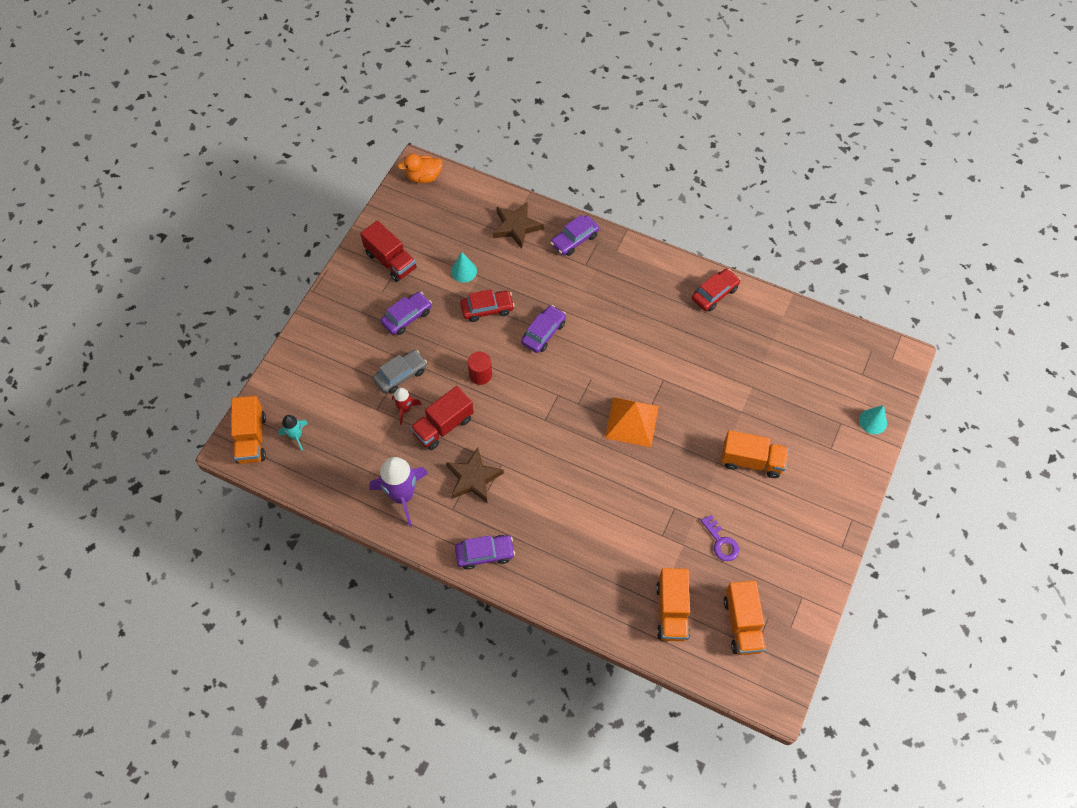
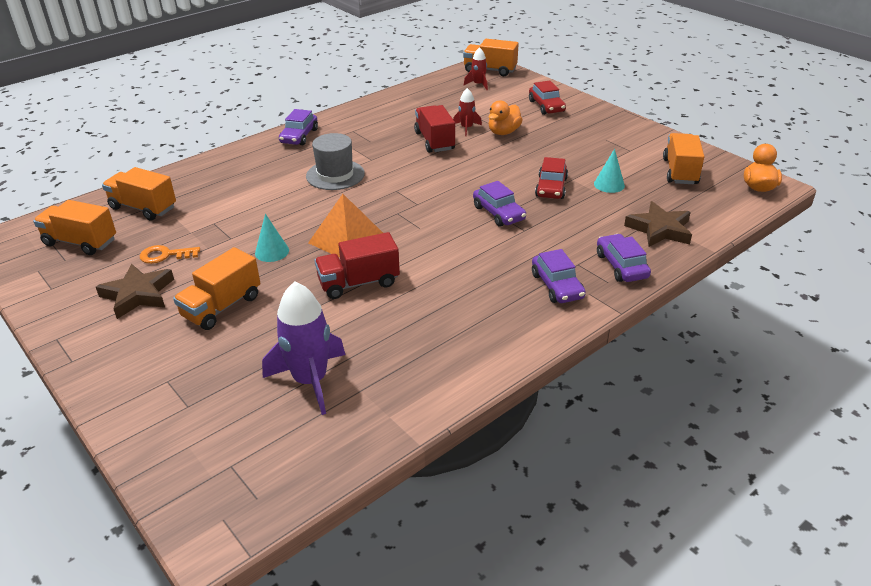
camera: 115 degrees right, 25 degrees down
(296, 436) = (478, 85): turquoise rocket -> red rocket
(390, 261) = (642, 149): red truck -> red truck (359, 283)
(401, 375) = (503, 132): grey car -> orange duck
(402, 495) = (386, 114): purple rocket -> purple rocket (310, 380)
(407, 317) = (567, 146): purple car -> purple car (557, 286)
(420, 229) = (680, 172): none -> orange truck
(473, 478) = (371, 144): brown star -> brown star (138, 294)
(480, 375) = (474, 168): red cylinder -> none
(542, 480) = (335, 175): none -> grey hat
(714, 293) = (470, 359): red car -> red car (546, 106)
(721, 542) = (165, 255): purple key -> orange key
(873, 421) = (156, 442): turquoise cone -> turquoise cone (272, 251)

